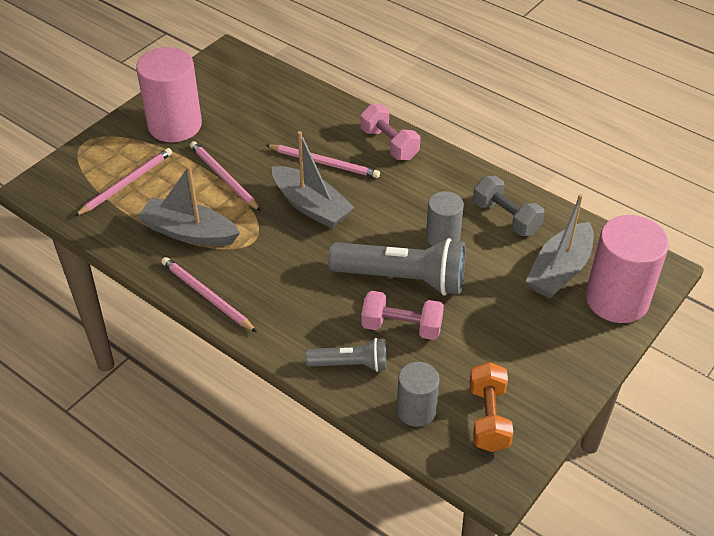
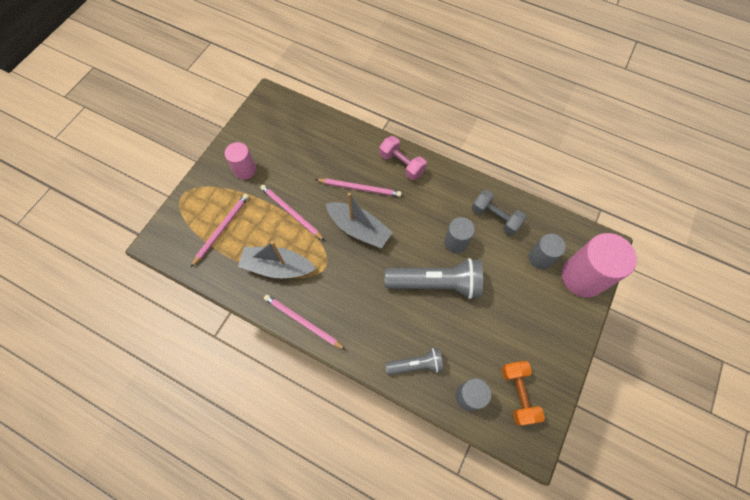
camera: 10 degrees left, 20 degrees up
(175, 125) = (245, 170): pink cylinder -> pink cylinder, size x0.57
(401, 327) = (444, 326): pink dumbbell -> none
(560, 270) = (540, 258): grey boat -> grey cylinder

